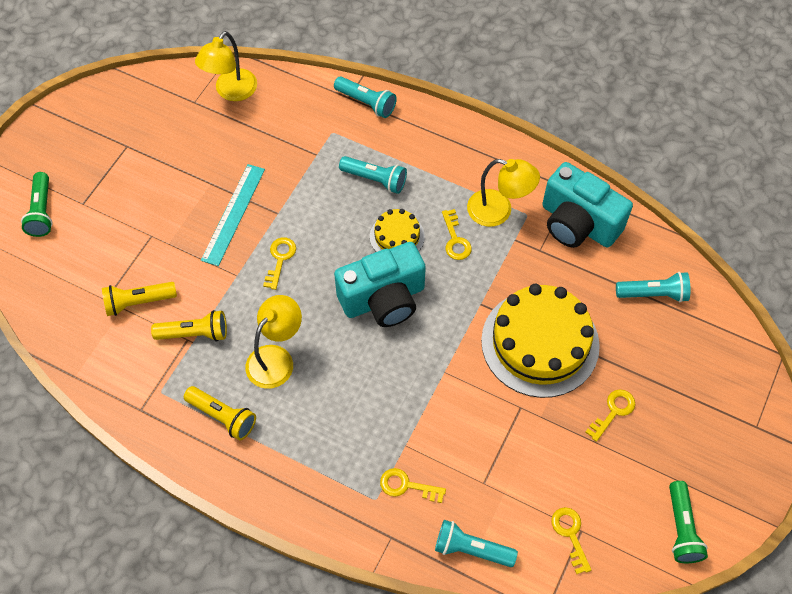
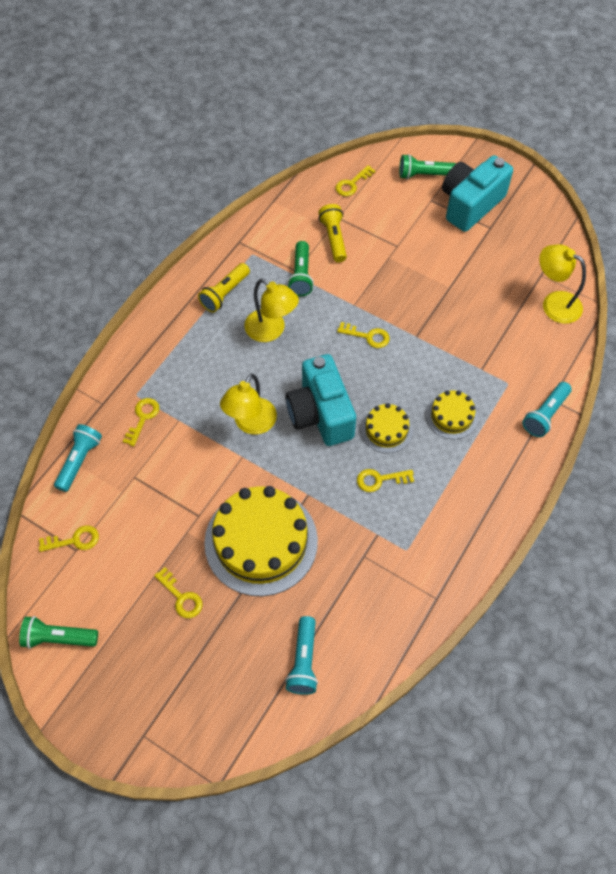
camera: 95 degrees right, 0 degrees up
(51, 287) = (352, 184): none -> yellow key
(195, 333) = (301, 275): yellow flashlight -> green flashlight
(233, 214) = (416, 303): turquoise ruler -> none
(375, 179) = (451, 416): turquoise flashlight -> yellow cake
(498, 211) = (411, 523): yellow lamp -> yellow lamp (251, 424)
(578, 223) = (393, 598): turquoise camera -> turquoise camera (470, 204)

